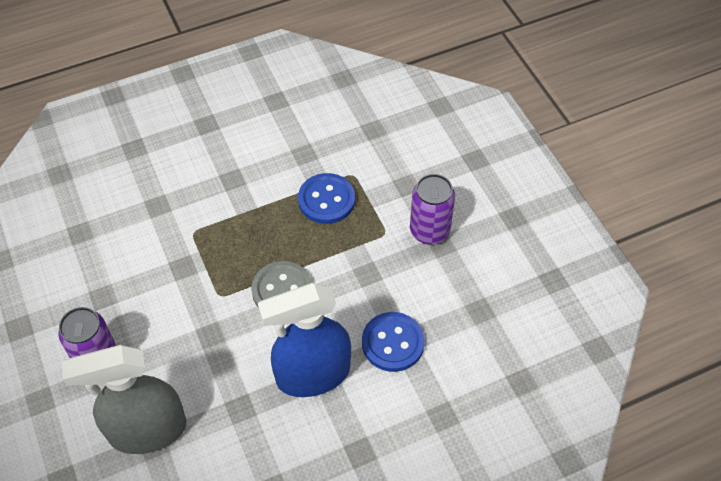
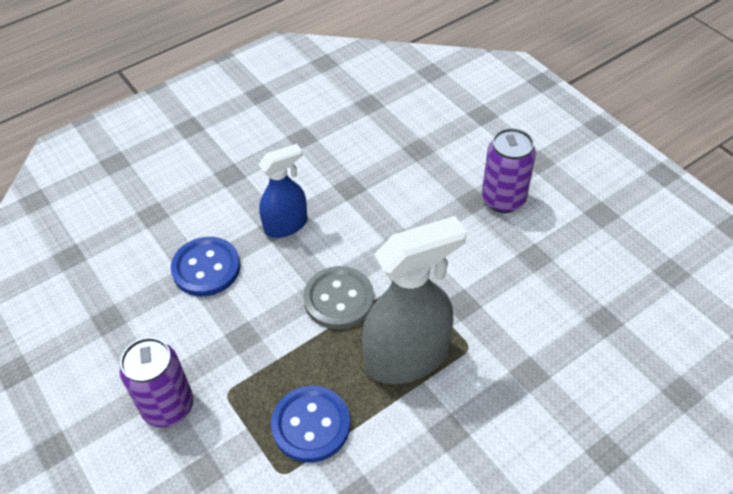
camera: 170 degrees right, 5 degrees down
(147, 430) = (428, 157): grey spray bottle -> grey spray bottle (407, 357)
(312, 374) = (286, 225): blue spray bottle -> blue spray bottle, size x0.60

